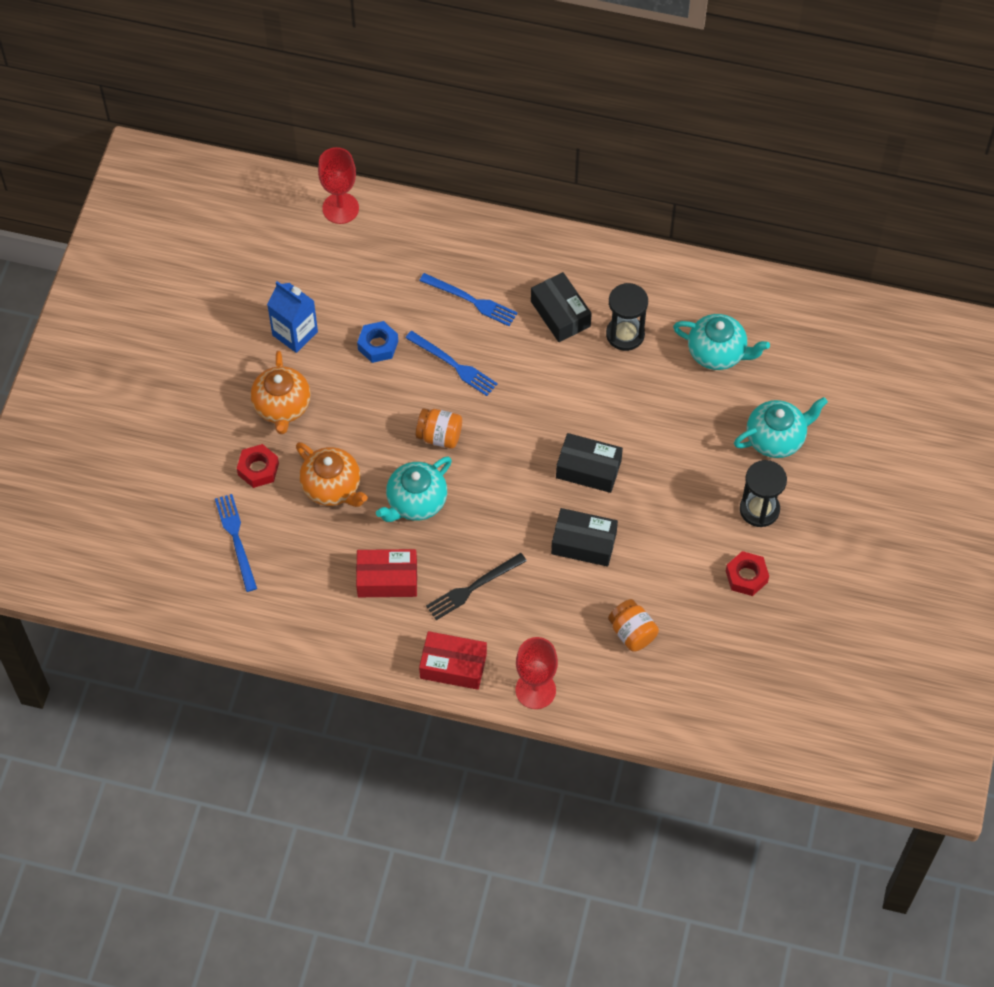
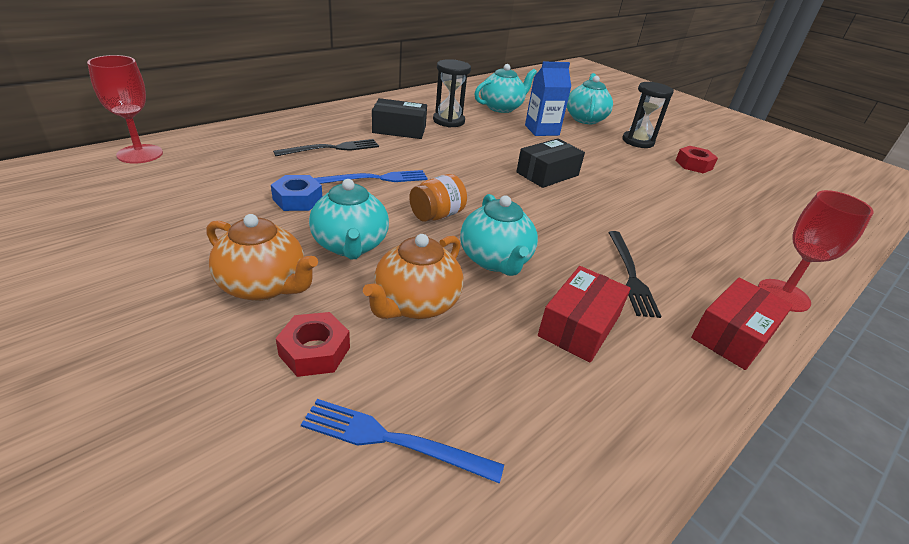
camera: 60 degrees left, 25 degrees down
(295, 333) = (200, 233): blue carton -> blue carton (542, 130)
(332, 487) = (415, 304): orange teapot -> orange teapot turned 135 degrees clockwise
(356, 415) = (350, 245): none -> turquoise teapot
(471, 300) = (332, 148): blue fork -> black fork
(584, 543) = (619, 203): black box -> none
(632, 633) = (728, 221): orange jar -> none

